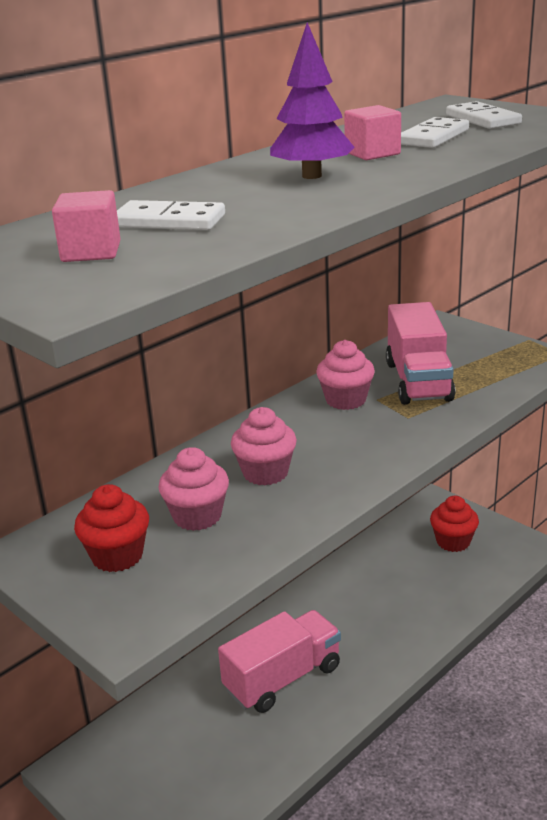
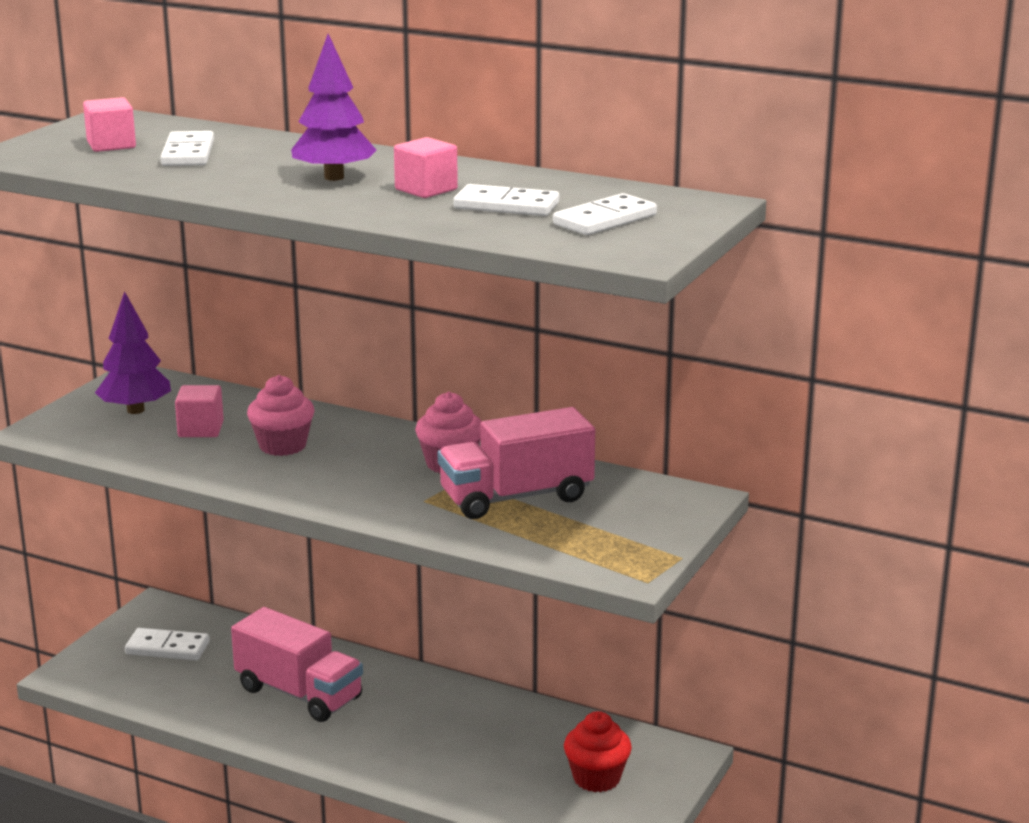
camera: 70 degrees right, 5 degrees down
(117, 556) = (136, 410): red cupcake -> purple tree
(156, 765) = (167, 648): none -> white domino
(197, 516) = (201, 429): pink cupcake -> pink cube

